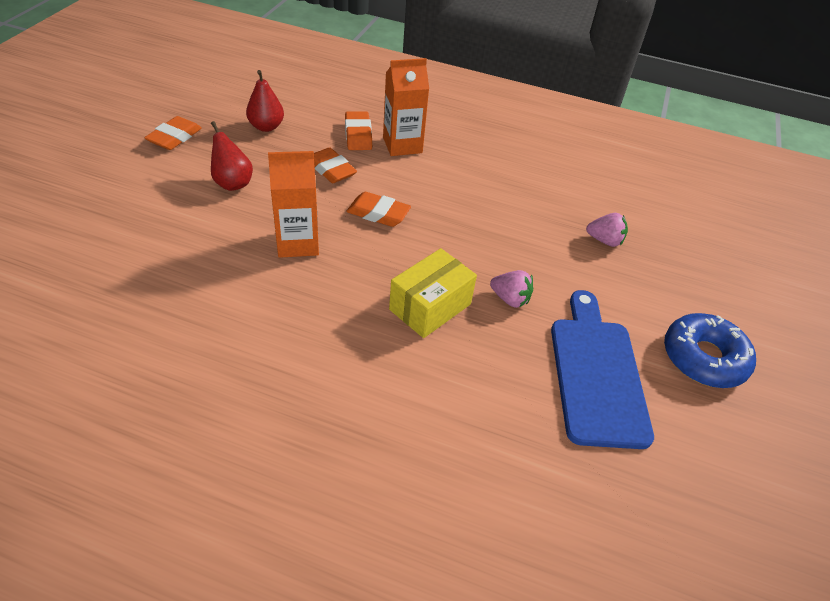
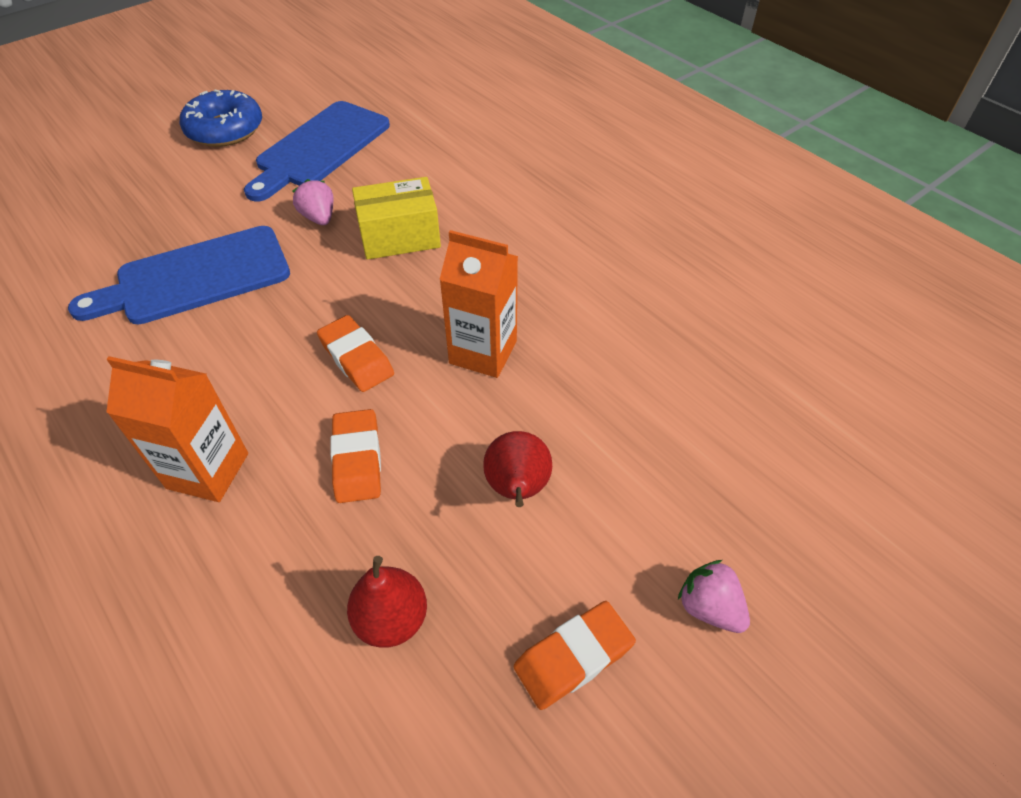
camera: 145 degrees left, 5 degrees up
(358, 135) = (252, 526): orange eraser -> none
(534, 224) = (195, 278): none -> blue cutting board
(604, 240) = (151, 235): pink strawberry -> pink strawberry (709, 607)

